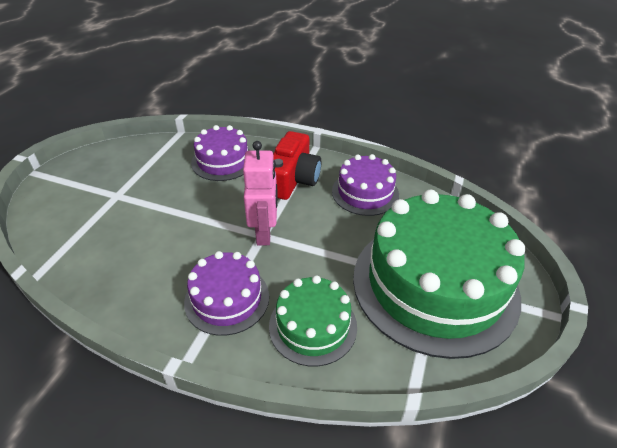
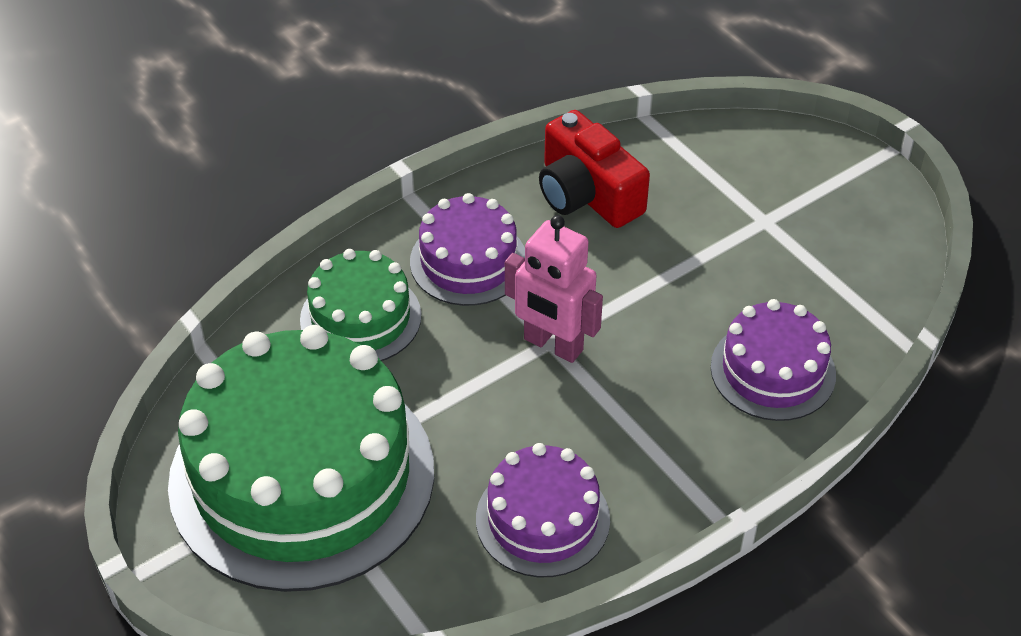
camera: 125 degrees right, 5 degrees up
(293, 179) = (651, 440): red camera -> red camera (587, 194)

